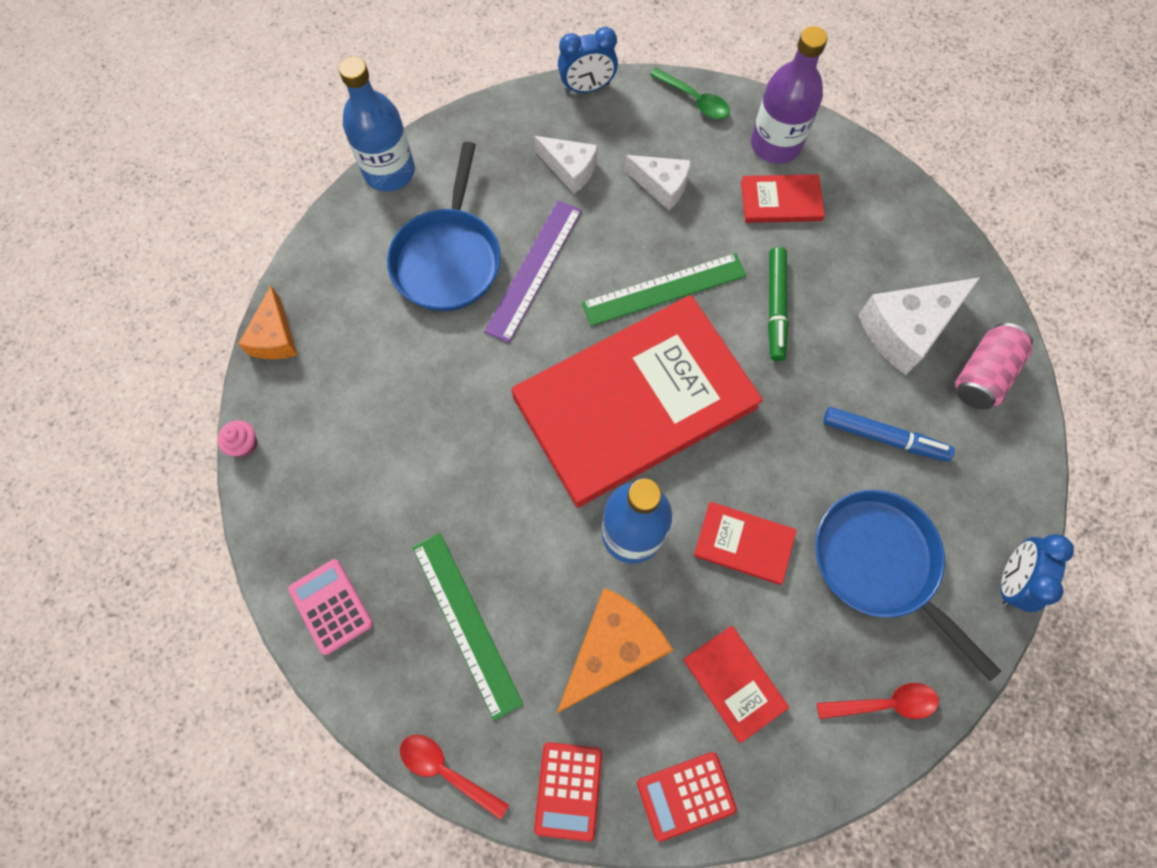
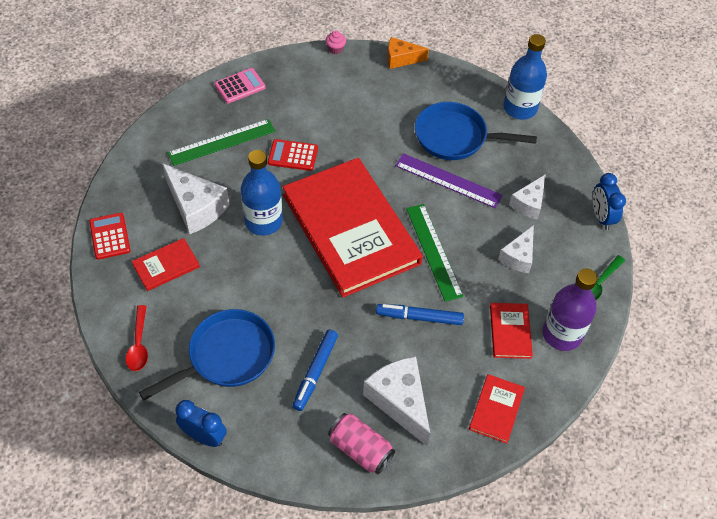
camera: 90 degrees right, 15 degrees down
(447, 771) = (146, 133): red spoon -> none
(568, 790) = (125, 184): red calculator -> red calculator (293, 155)
(611, 649) = (196, 207): orange cheese -> white cheese
(744, 543) = (250, 279): red book -> red book (496, 409)
(775, 307) = (419, 317): green marker -> blue marker

